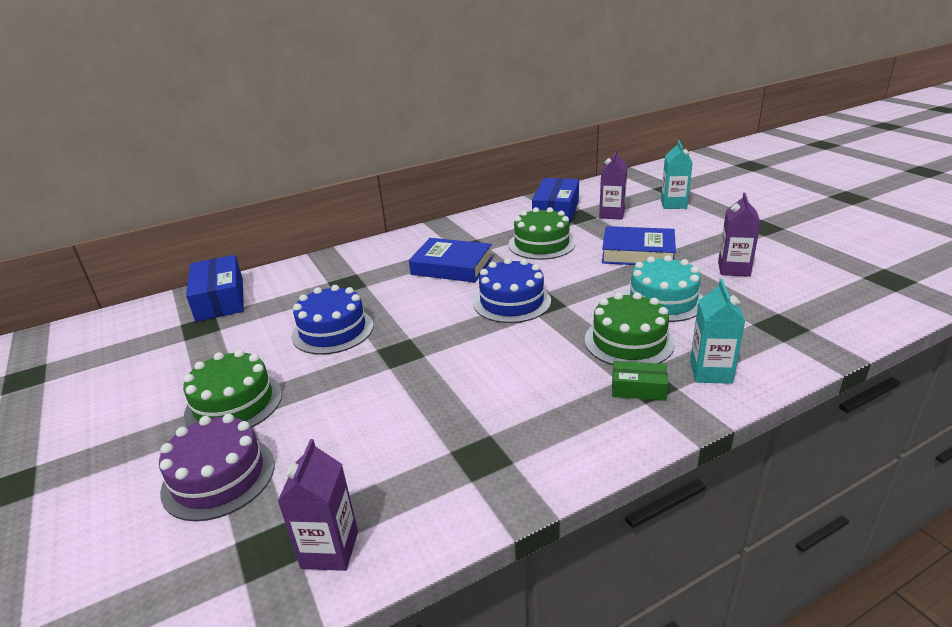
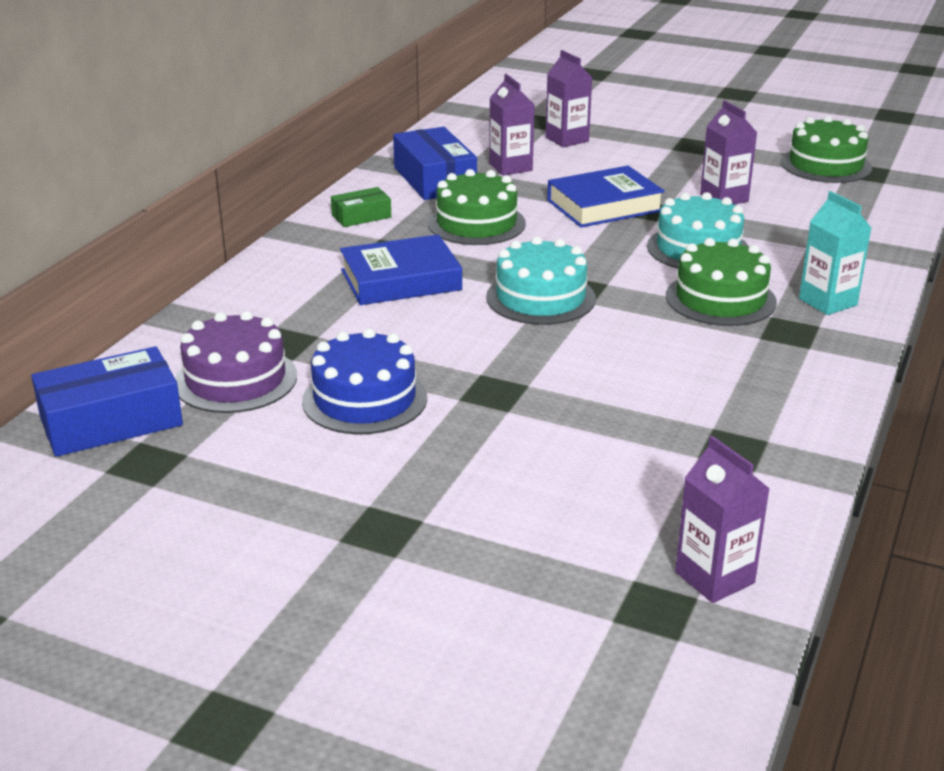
camera: 40 degrees left, 0 degrees up
(219, 477) = (491, 584): purple cake -> purple cake (236, 379)
(220, 299) = (111, 421): blue box -> blue box turned 60 degrees counterclockwise
(234, 403) = (375, 517): green cake -> green cake (825, 165)
(512, 302) = (540, 298): blue cake -> turquoise cake
(638, 388) = (787, 338): green box -> green box (361, 216)
(673, 204) = (567, 139): turquoise carton -> purple carton

